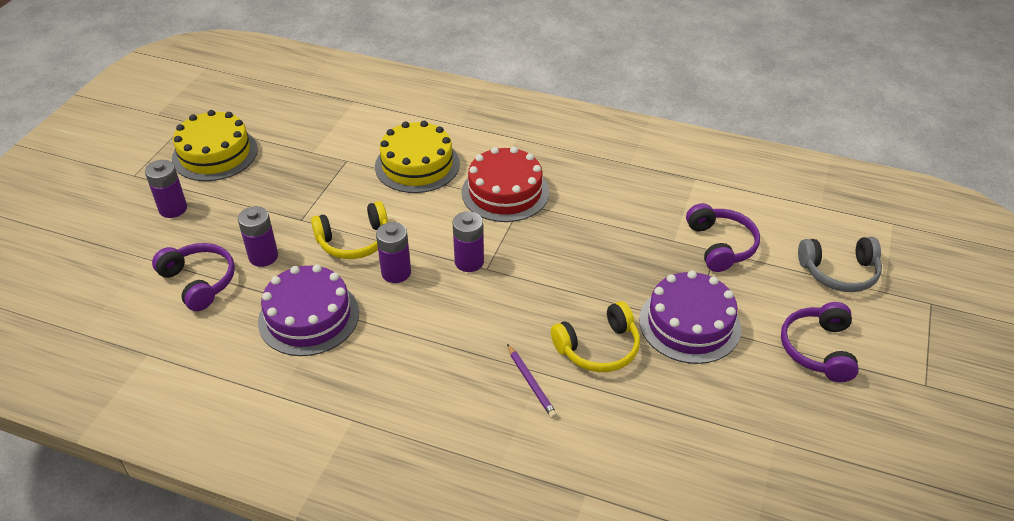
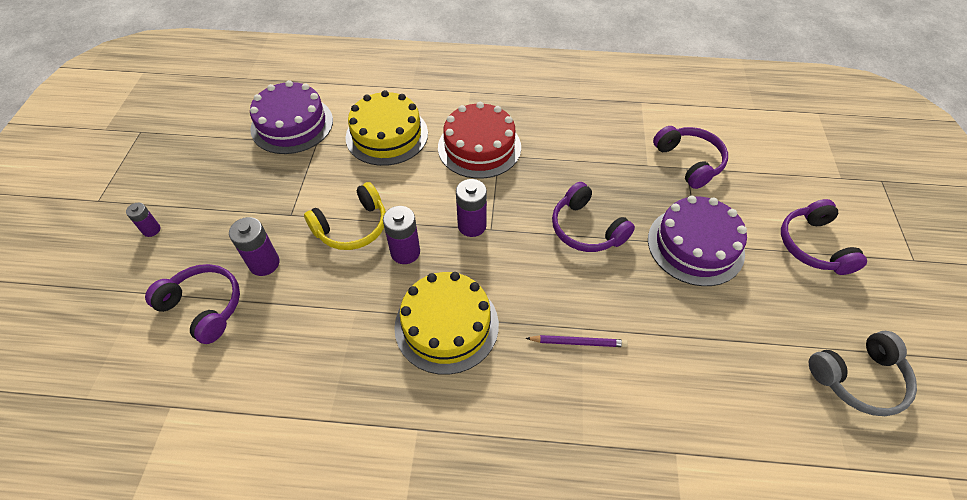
camera: 15 degrees left, 10 degrees up
(173, 209) = (151, 230): purple battery -> purple battery, size x0.60
(215, 154) = (179, 161): yellow cake -> yellow cake (446, 325)
(309, 317) = (333, 321): purple cake -> purple cake (292, 124)
(531, 383) = (578, 342): purple pencil -> purple pencil turned 45 degrees counterclockwise
(582, 287) = (586, 229): none -> purple headphones
(598, 348) = (625, 289): yellow headphones -> none
(839, 272) = (797, 167): grey headphones -> grey headphones (858, 379)

